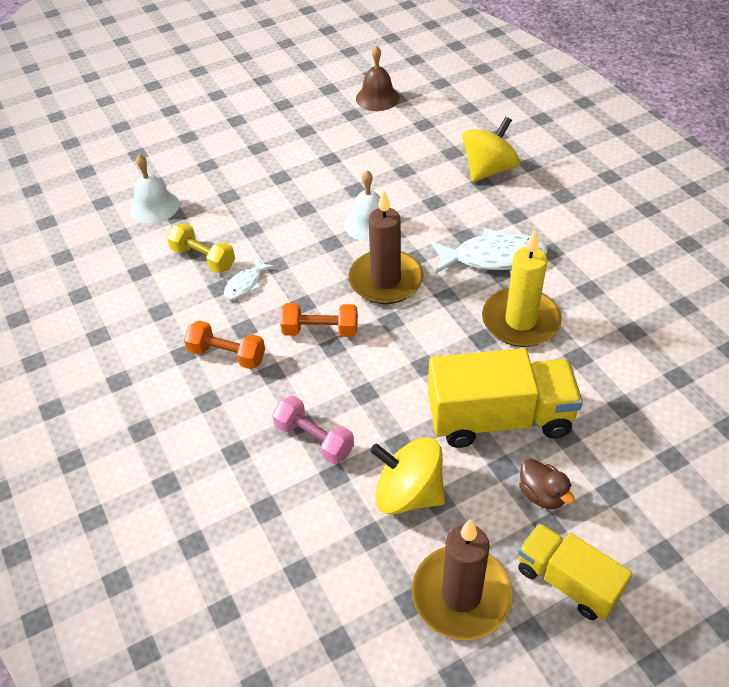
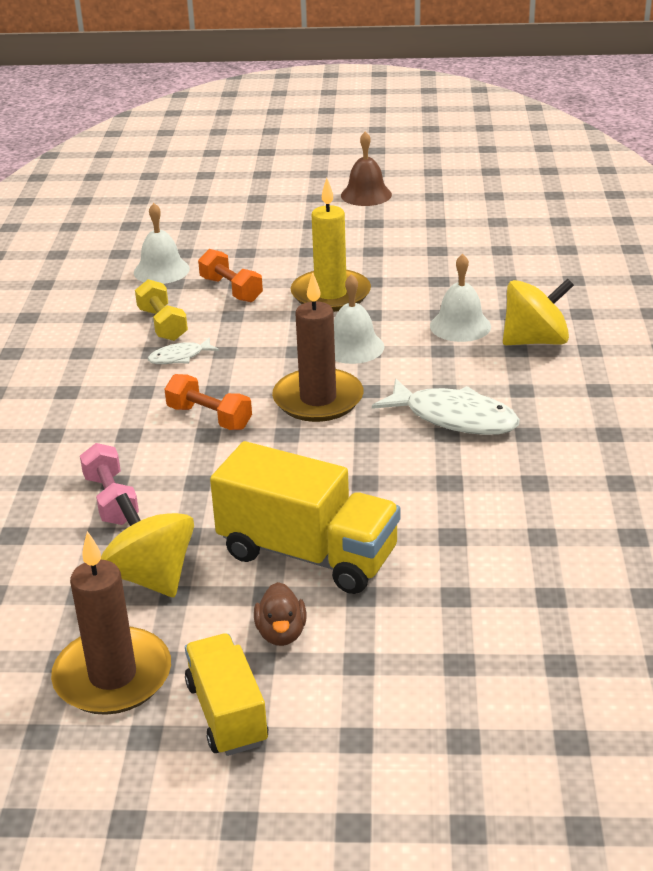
camera: 30 degrees right, 15 degrees down
(227, 355) = (104, 406): orange dumbbell -> orange dumbbell (231, 290)
(377, 98) = (480, 243): brown bell -> brown bell (366, 195)
(427, 176) = (460, 326): none -> white bell
(520, 321) = (423, 482): yellow candle -> yellow candle (330, 294)

